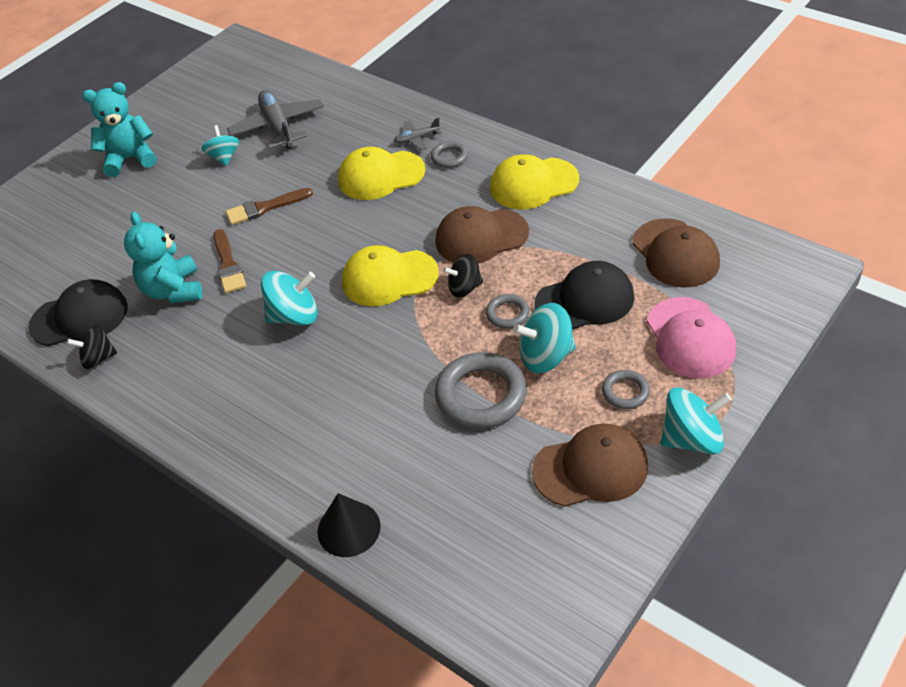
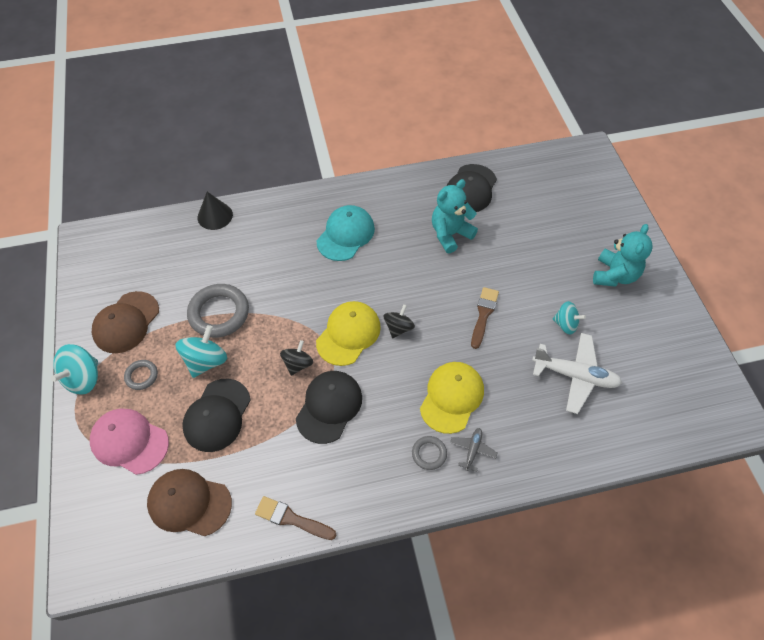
camera: 125 degrees right, 10 degrees up
(98, 358) = (428, 183): black spinning top -> black spinning top (398, 328)
(173, 290) = (450, 234): turquoise teddy bear -> turquoise teddy bear turned 60 degrees counterclockwise
(228, 265) = (446, 268): brown brush -> brown brush (291, 519)
(255, 373) = (345, 235): none -> turquoise cap
(278, 127) = (575, 376): grey plane -> white plane
(294, 316) = (368, 273): turquoise spinning top -> none
(481, 237) = (329, 407): brown cap -> black cap
(507, 314) = (254, 368): grey ring -> none
(533, 184) = (344, 481): yellow cap -> none

